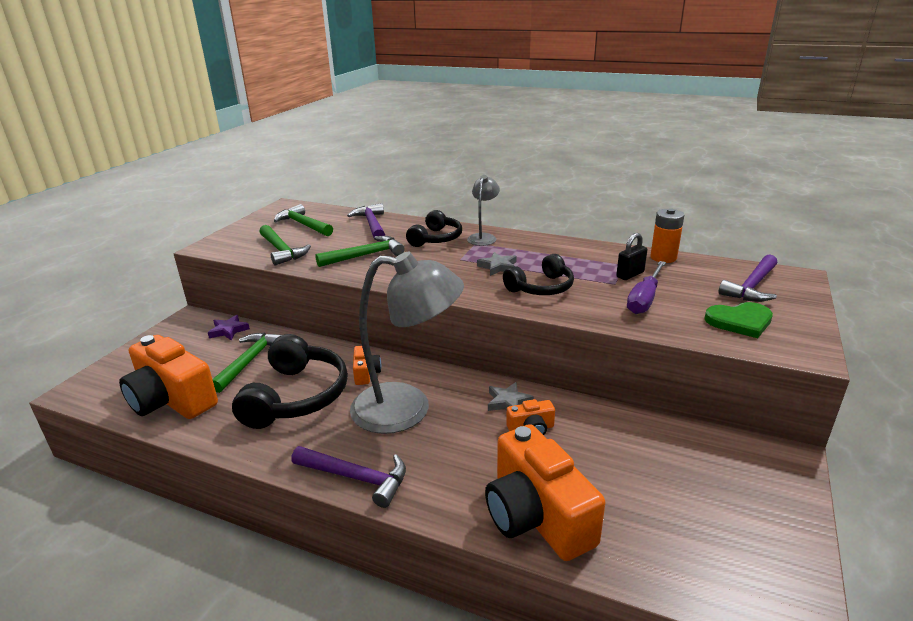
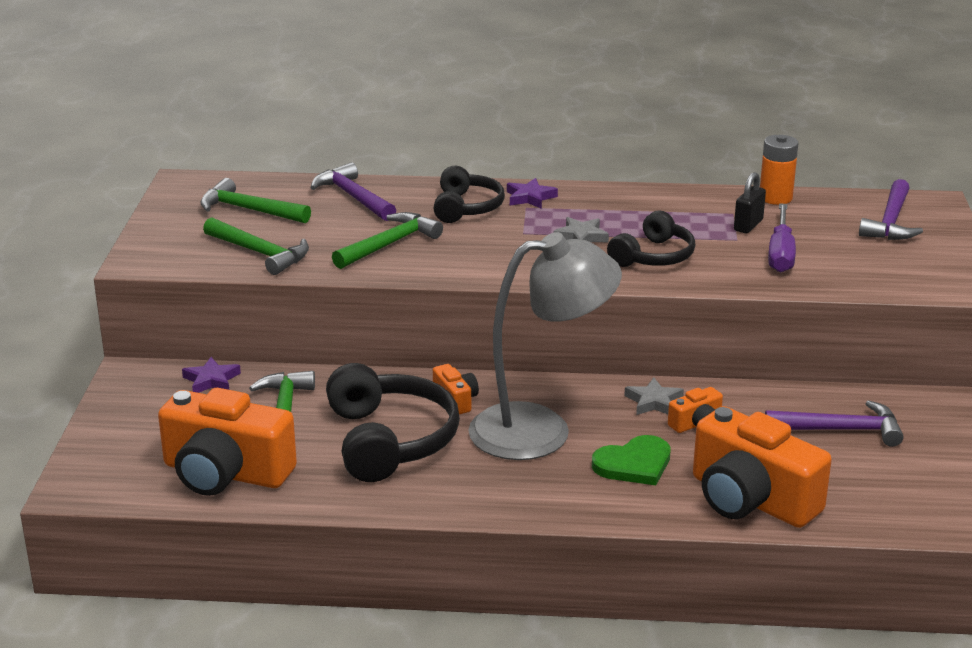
camera: 20 degrees left, 0 degrees up
(356, 478) = (538, 505): purple hammer -> purple hammer (841, 430)
(483, 237) = (530, 197): grey lamp -> purple star
(740, 321) = (893, 264): green heart -> green heart (634, 464)

